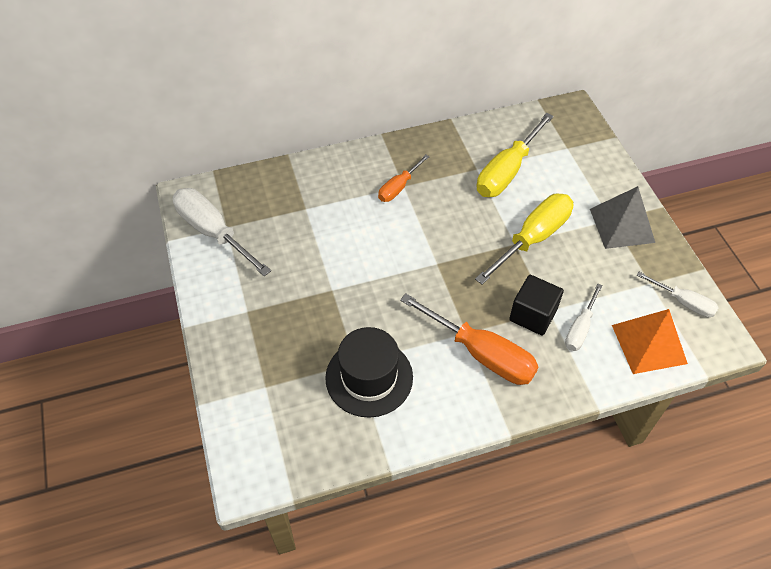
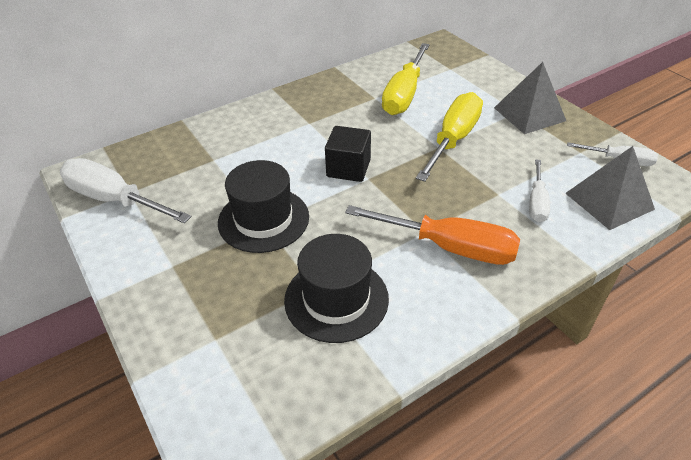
camera: 15 degrees left, 10 degrees down
(332, 284) = (263, 219): none -> black hat
(399, 187) = (305, 125): orange screwdriver -> none
(533, 315) = (485, 201): black cube -> black cube (348, 168)
(649, 344) = (609, 201): orange pyramid -> grey pyramid

